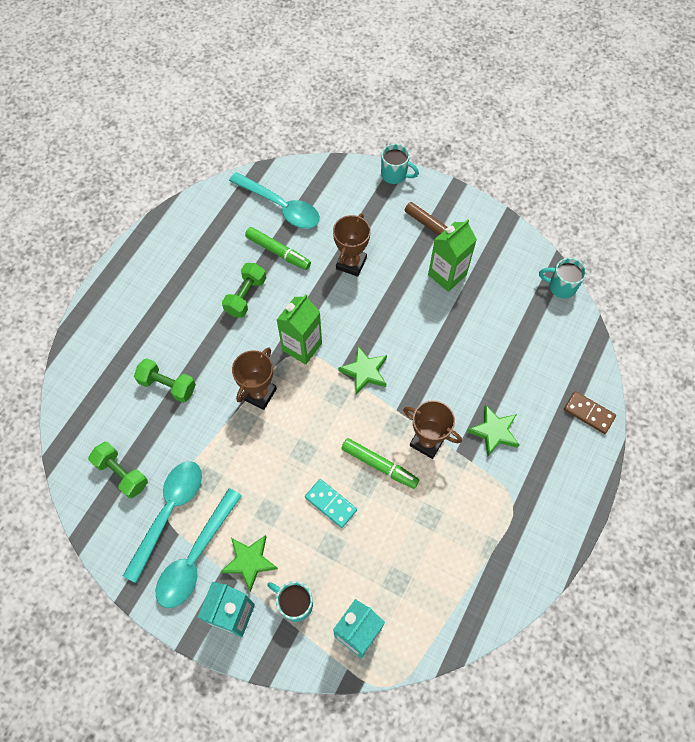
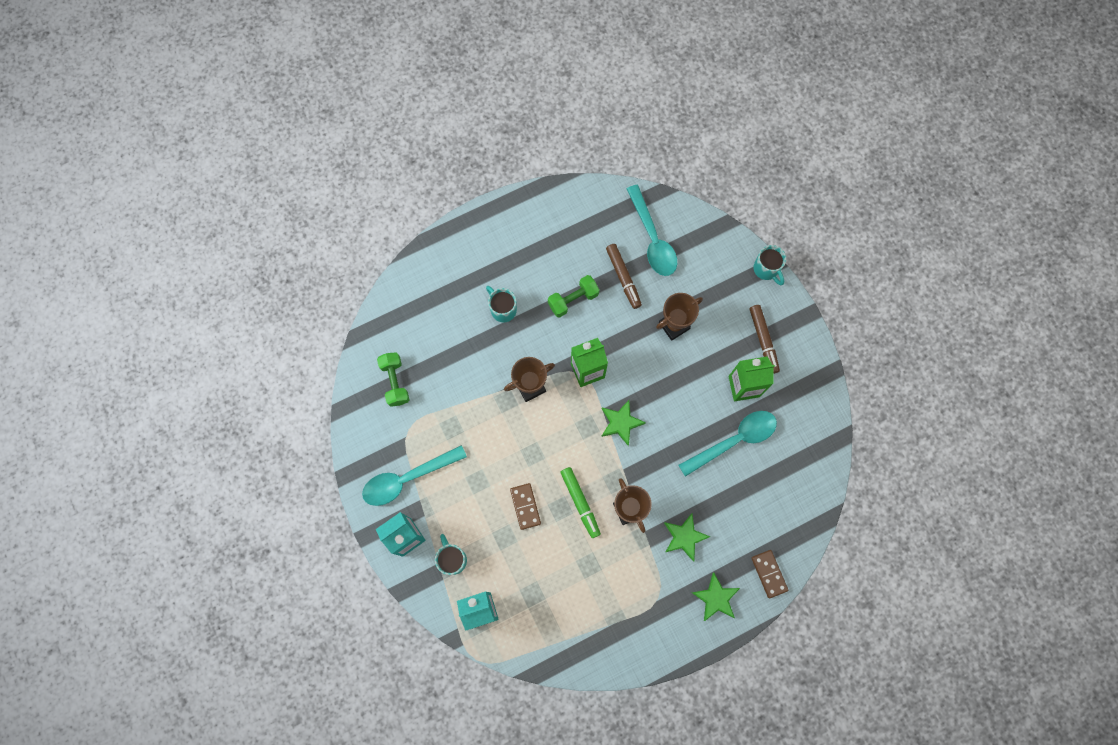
camera: 35 degrees right, 10 degrees up
(167, 385) = (469, 335): green dumbbell -> none
(169, 512) = (409, 433): turquoise spoon -> turquoise spoon (734, 440)
(249, 561) = (441, 508): green star -> green star (716, 598)
(278, 252) = (623, 278): green marker -> brown marker
(330, 504) = (525, 506): turquoise domino -> brown domino
(560, 287) = (829, 458): turquoise mug -> turquoise mug (503, 309)

